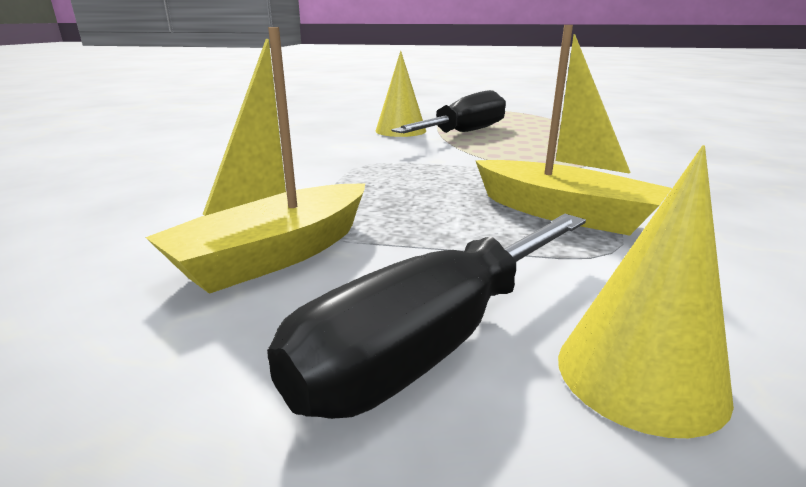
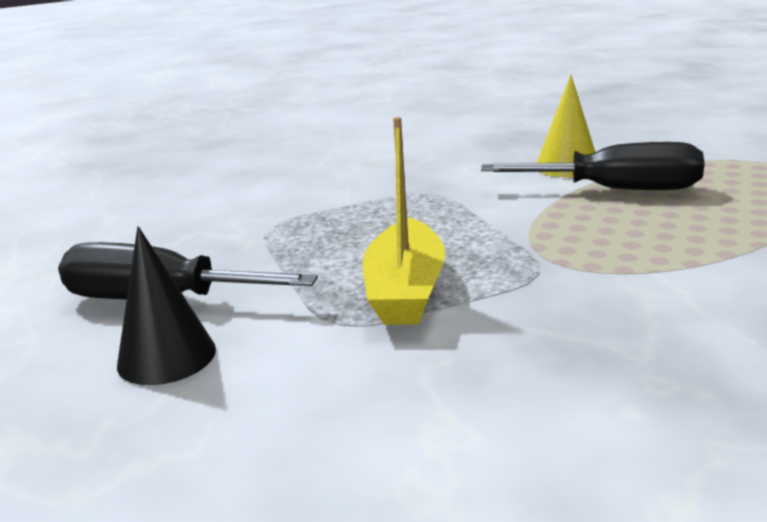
camera: 60 degrees right, 0 degrees up
(276, 255) = (223, 233): yellow boat -> none
(640, 375) = (167, 357): yellow cone -> black cone

